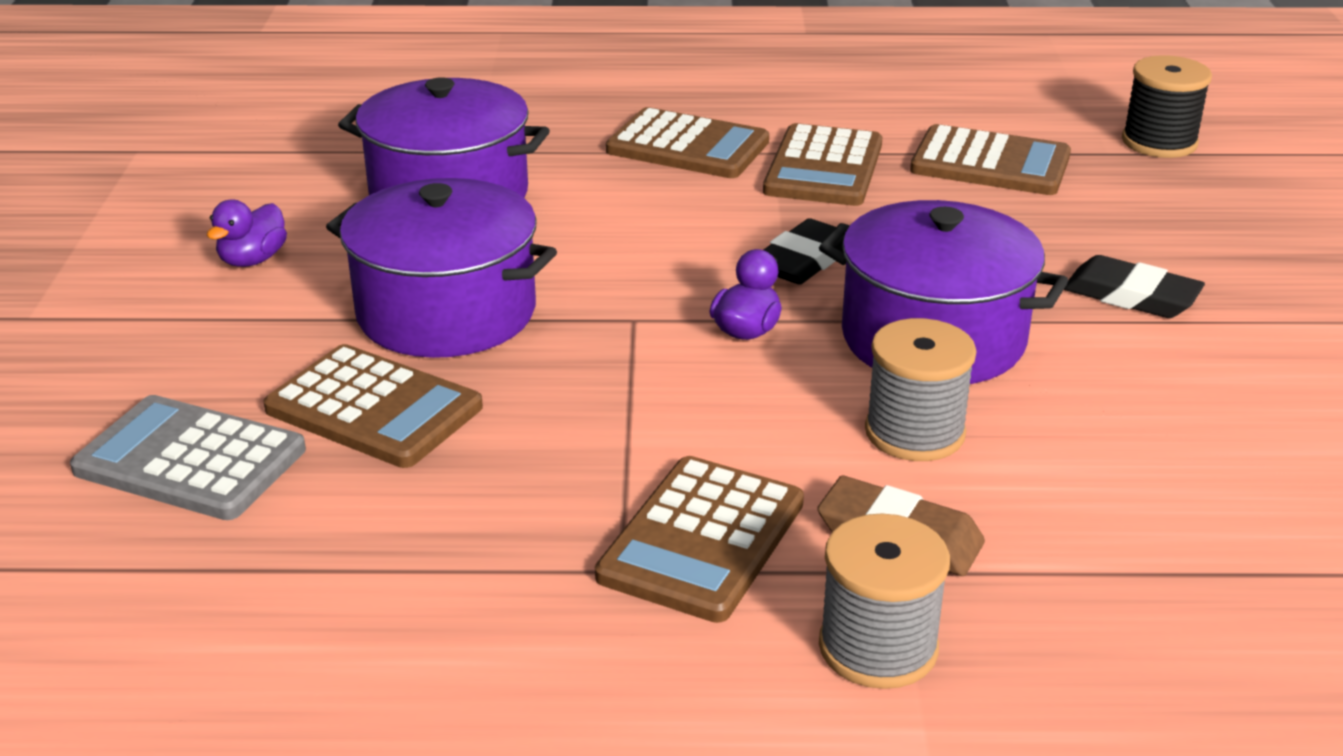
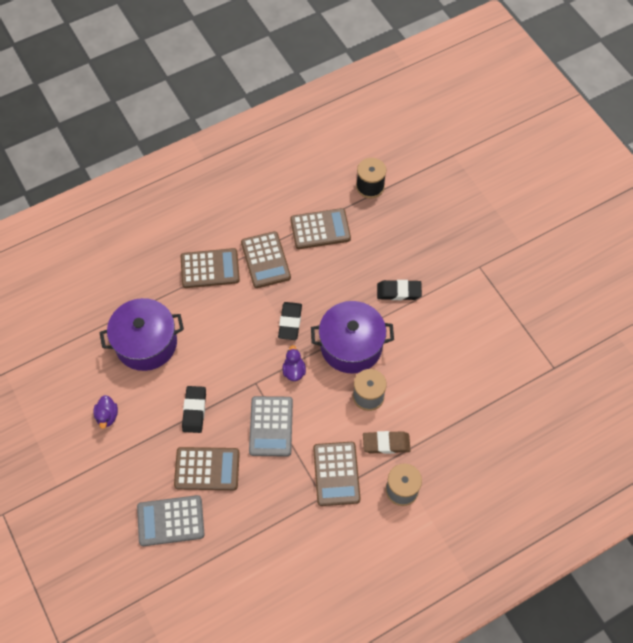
camera: 30 degrees left, 30 degrees up
(446, 312) = (194, 410): purple pot -> black eraser
(603, 396) = (271, 426): none -> grey calculator

